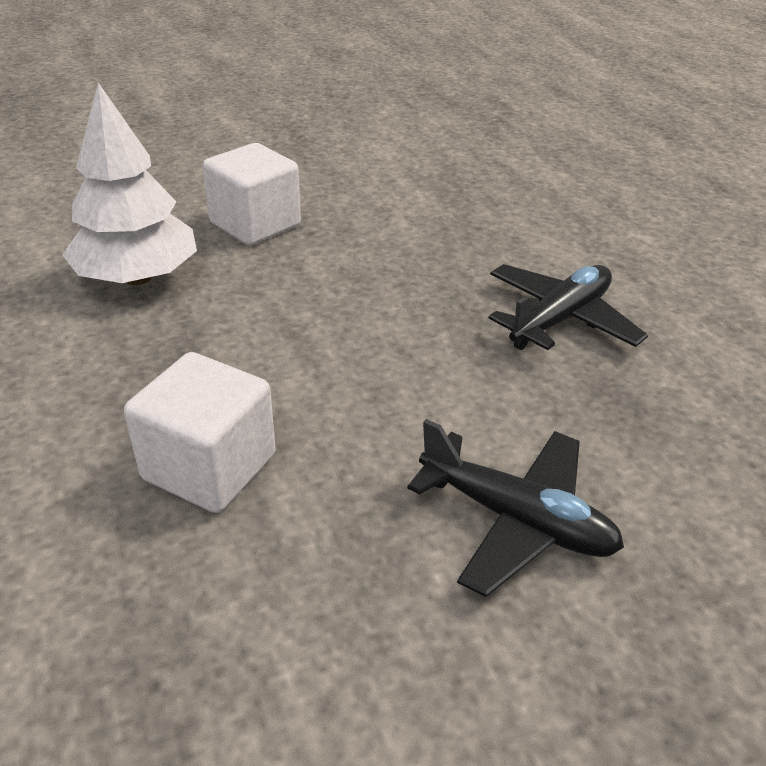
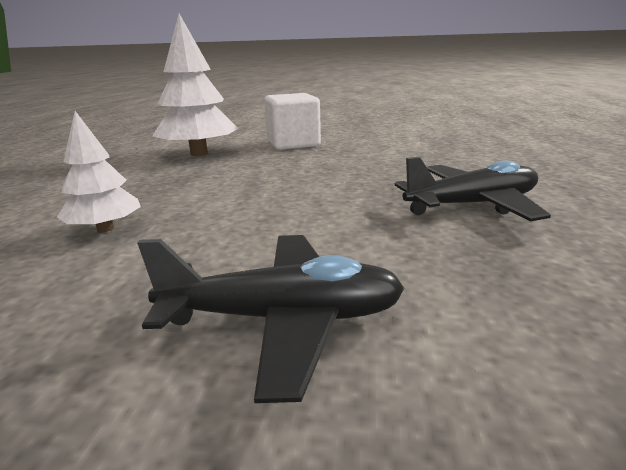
camera: 30 degrees right, 15 degrees down
(209, 467) = (105, 229): white cube -> white tree
(516, 520) = (283, 319): black plane -> black plane turned 60 degrees counterclockwise

